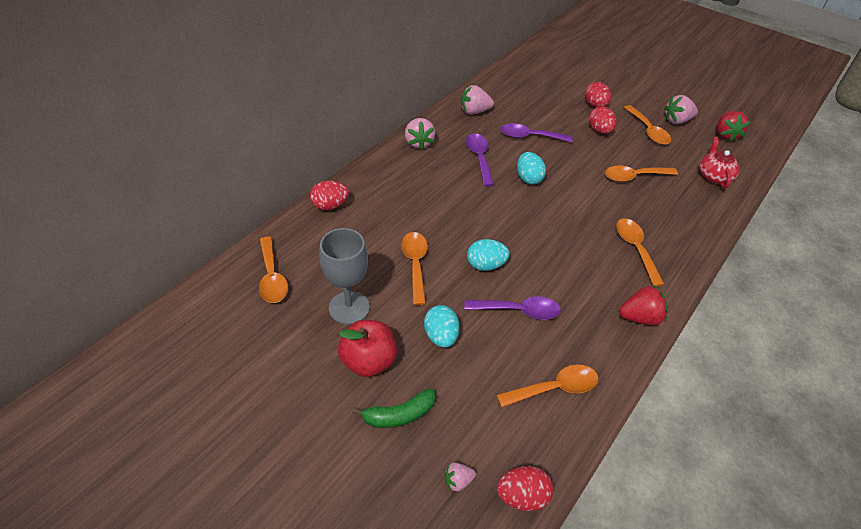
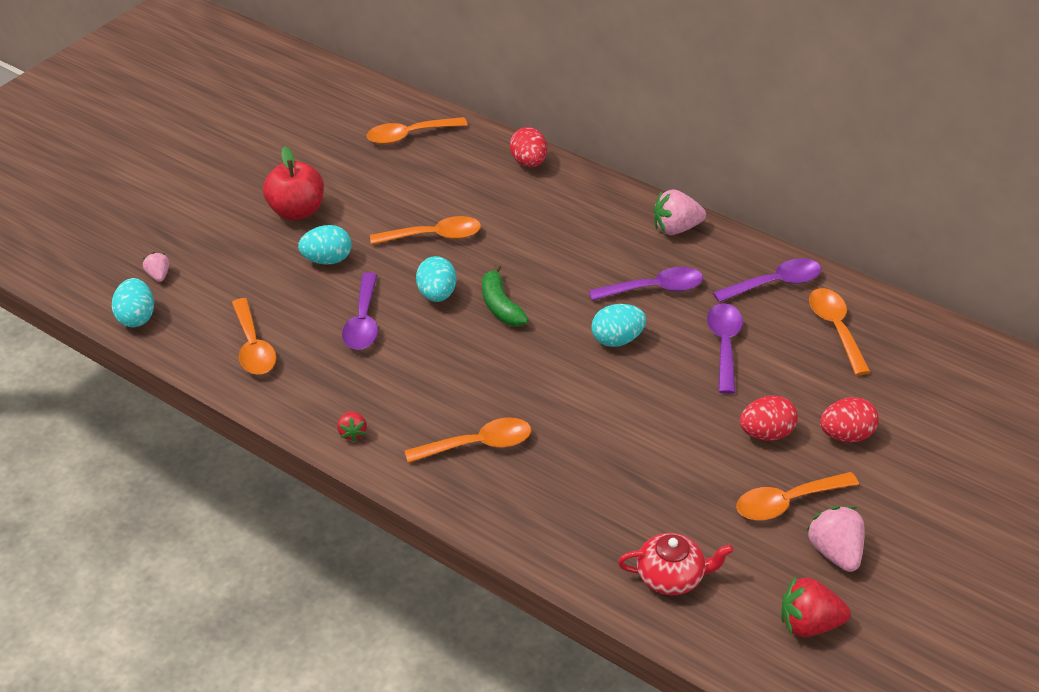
camera: 90 degrees right, 5 degrees down
(349, 307) = (367, 192): grey goblet -> none
(399, 415) = (232, 235): green banana -> green banana (500, 306)
(474, 111) = (775, 283): pink strawberry -> purple spoon
(522, 496) = (136, 317): red egg -> turquoise egg
(634, 177) = (647, 464): orange spoon -> orange spoon (835, 328)
(640, 317) = (352, 433): red strawberry -> red strawberry, size x0.56

